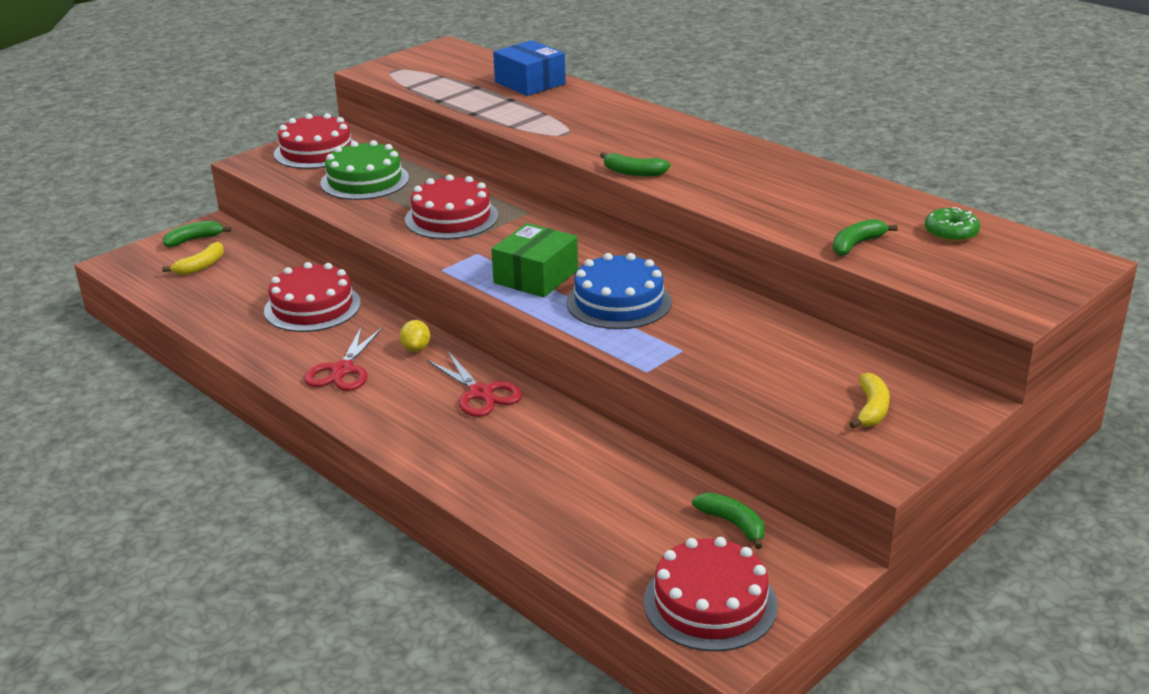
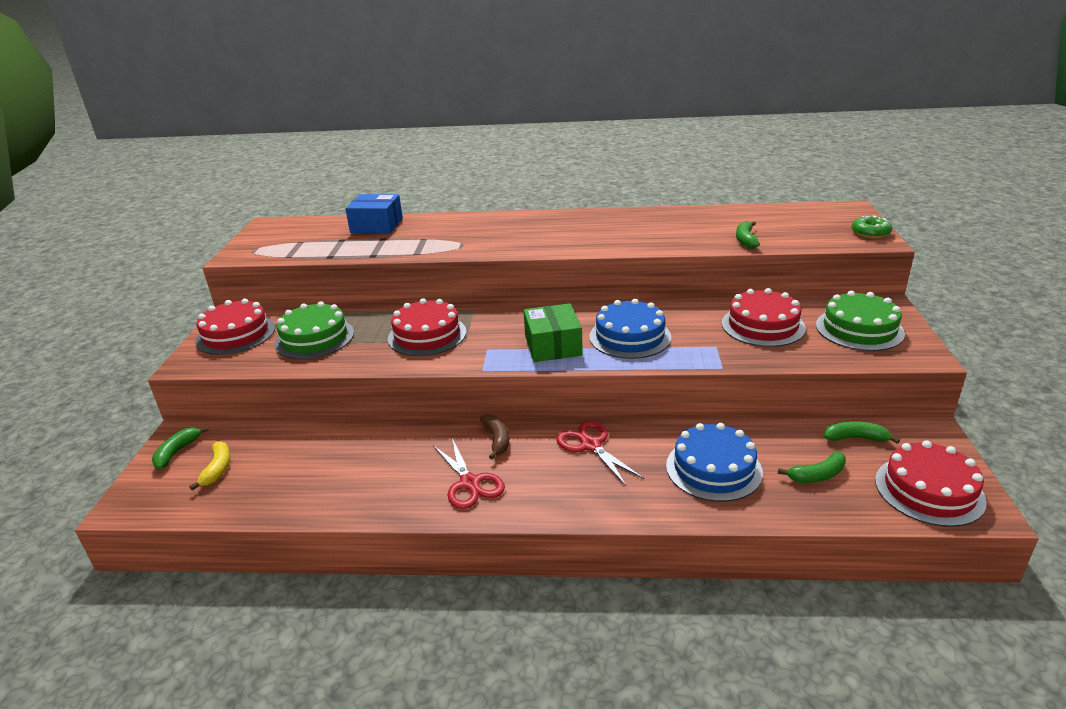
camera: 40 degrees left, 0 degrees up
(312, 307) = (369, 452): red cake -> red cake (763, 325)
(416, 348) = (497, 440): yellow lemon -> brown banana
(480, 393) = (590, 445): red scissors -> red scissors turned 135 degrees counterclockwise
(547, 470) = (713, 469): none -> blue cake
(633, 172) = (551, 251): green banana -> green banana (817, 475)
(871, 409) = (859, 329): yellow banana -> green cake
(951, 233) = (772, 217): green donut -> green donut (870, 233)

